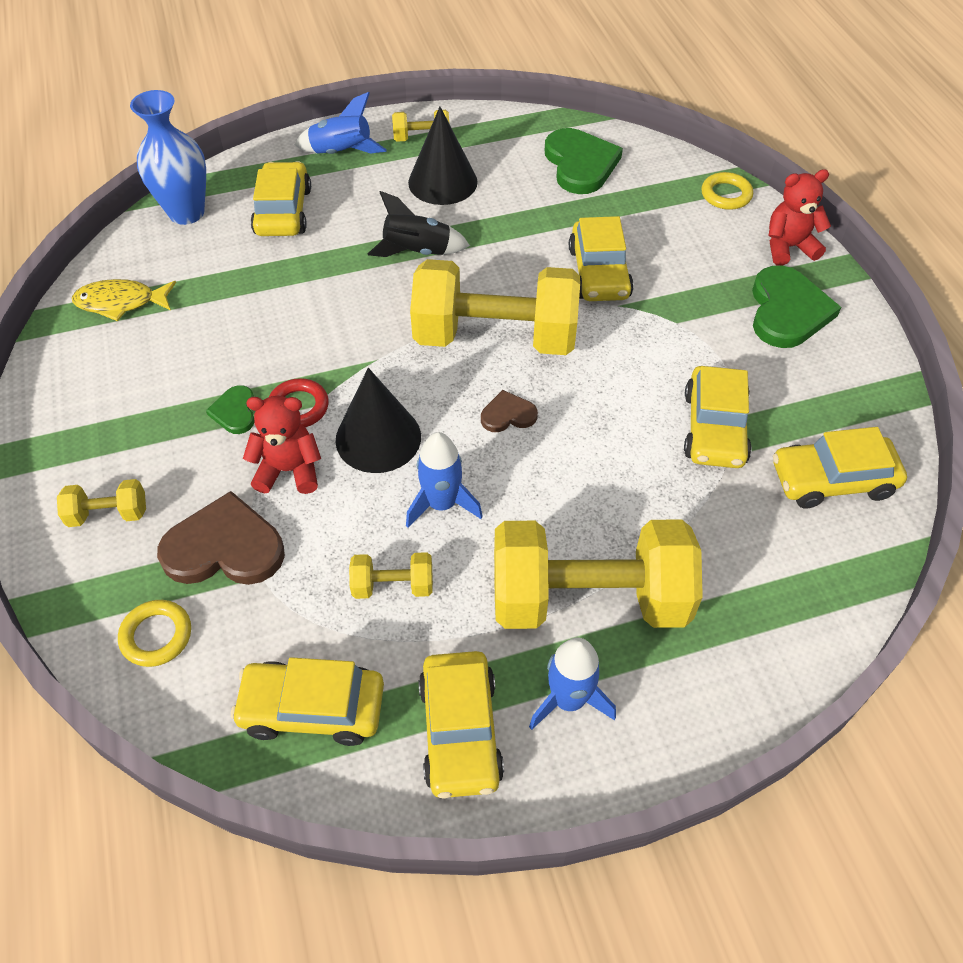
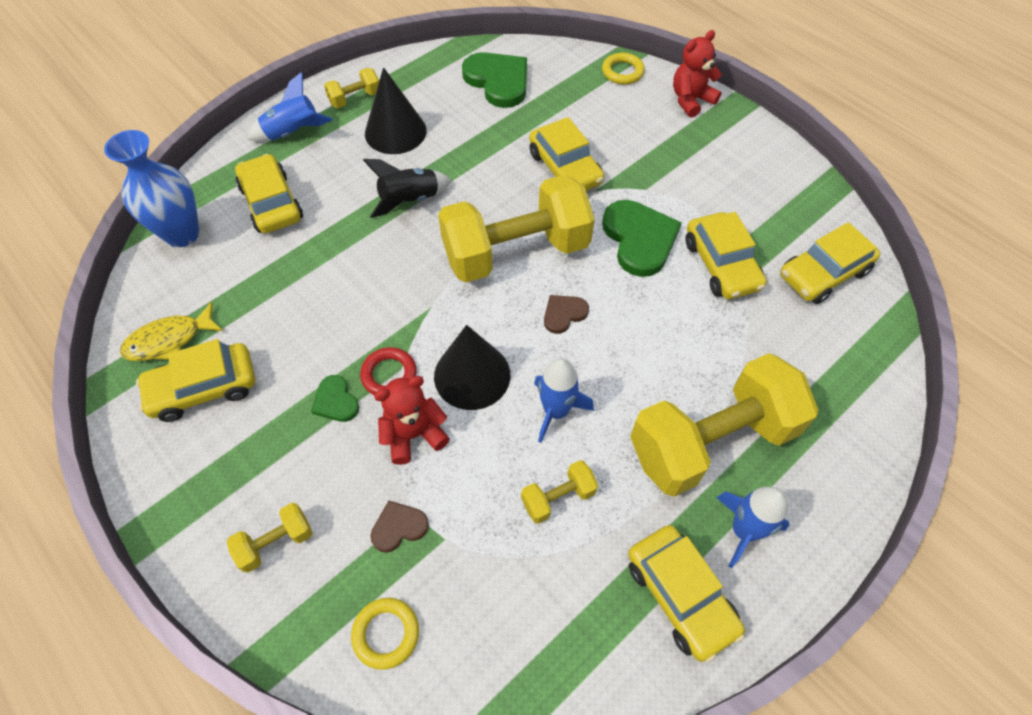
camera: 25 degrees left, 5 degrees up
(224, 547) = (399, 527): brown heart -> brown heart, size x0.52
(312, 708) = (555, 634): yellow car -> yellow car (204, 388)
(787, 311) = (718, 151): green heart -> green heart (639, 239)

